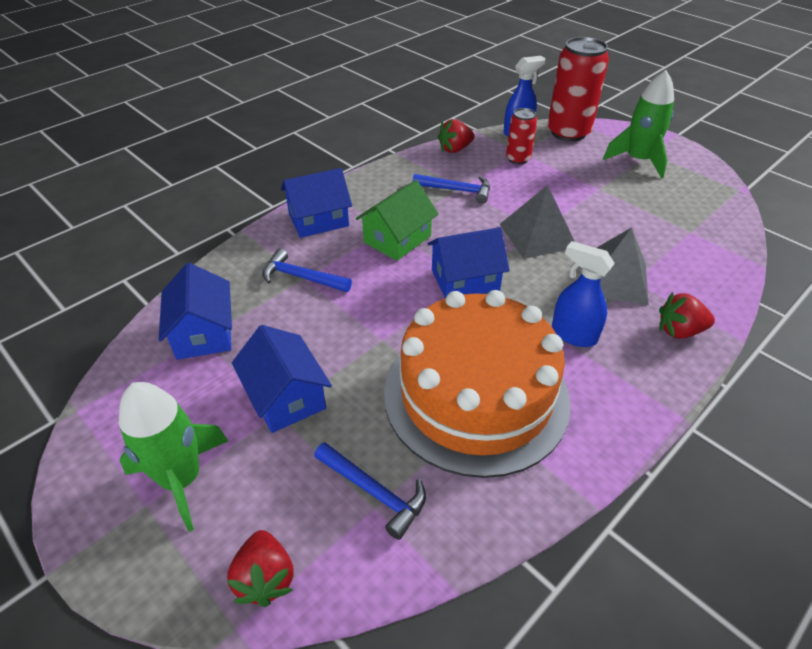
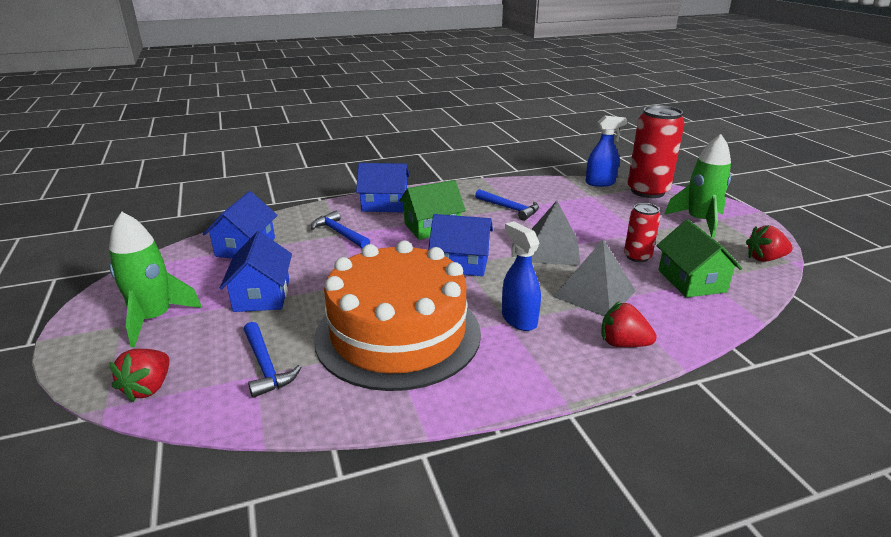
camera: 25 degrees right, 15 degrees down
(455, 149) = (533, 184): red strawberry -> red strawberry (764, 258)
(518, 159) = (583, 199): red can -> red can (637, 256)
(681, 237) = (691, 281): none -> green house

